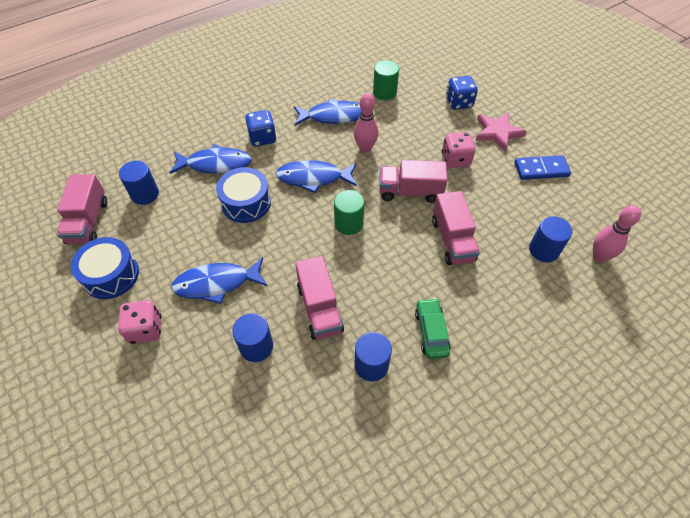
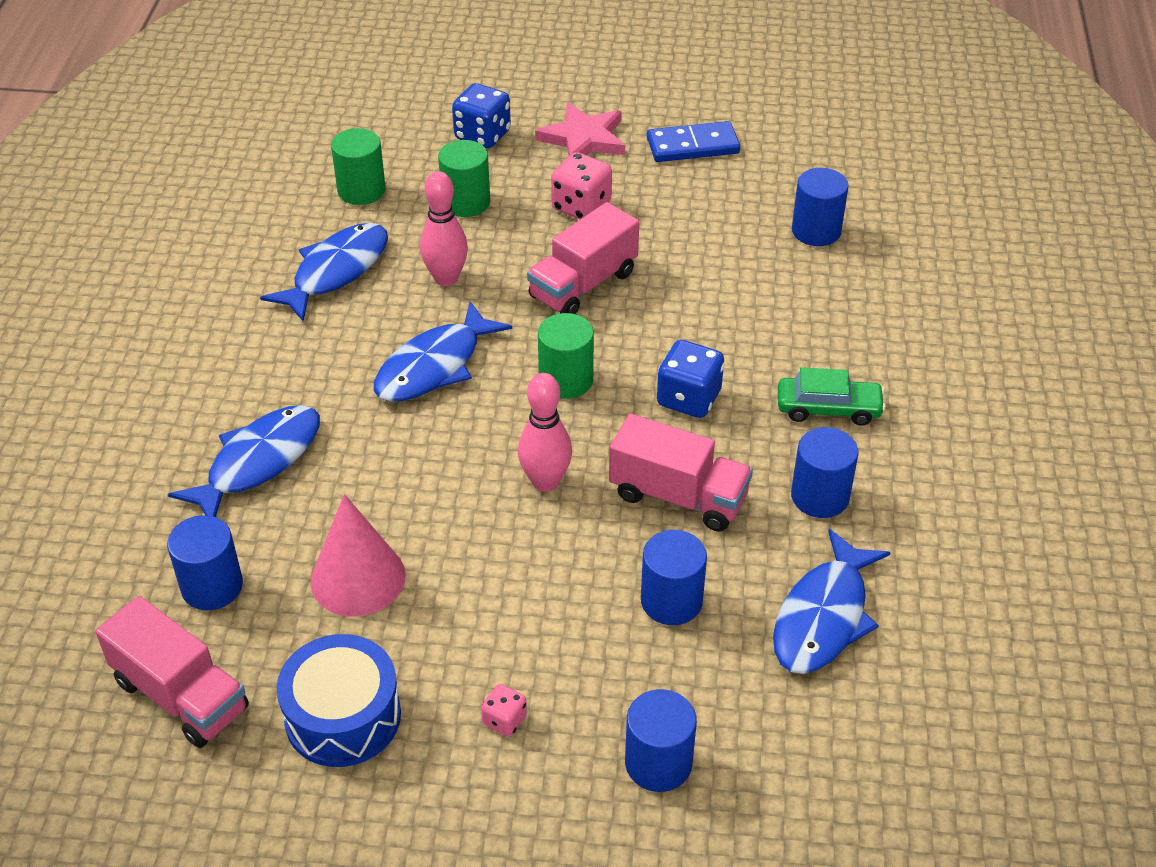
camera: 50 degrees left, 10 degrees down
(145, 329) = (504, 720): pink dice -> pink dice, size x0.55
(161, 402) = (658, 763): none -> blue cylinder
(182, 232) = (358, 578): none -> pink cone
(216, 284) = (510, 588): blue fish -> blue fish (823, 617)
(246, 203) = (390, 469): blue drum -> none
(262, 138) = (275, 375): blue dice -> blue dice (688, 398)
(414, 124) = (466, 202): none -> green cylinder
(431, 332) = (828, 409): green car -> green car turned 150 degrees clockwise
(452, 240) = (710, 298): pink truck -> none
(541, 169) = (692, 146): blue domino -> blue domino turned 45 degrees clockwise
(599, 256) = (874, 193): pink bowling pin -> pink bowling pin (545, 482)

